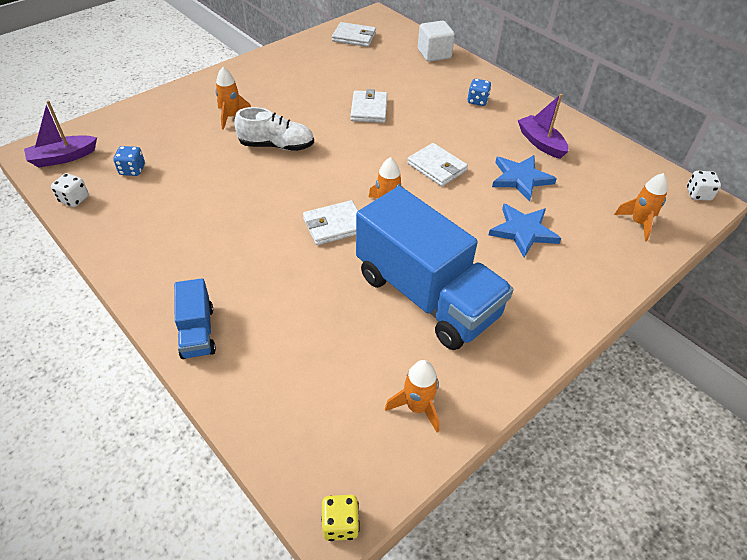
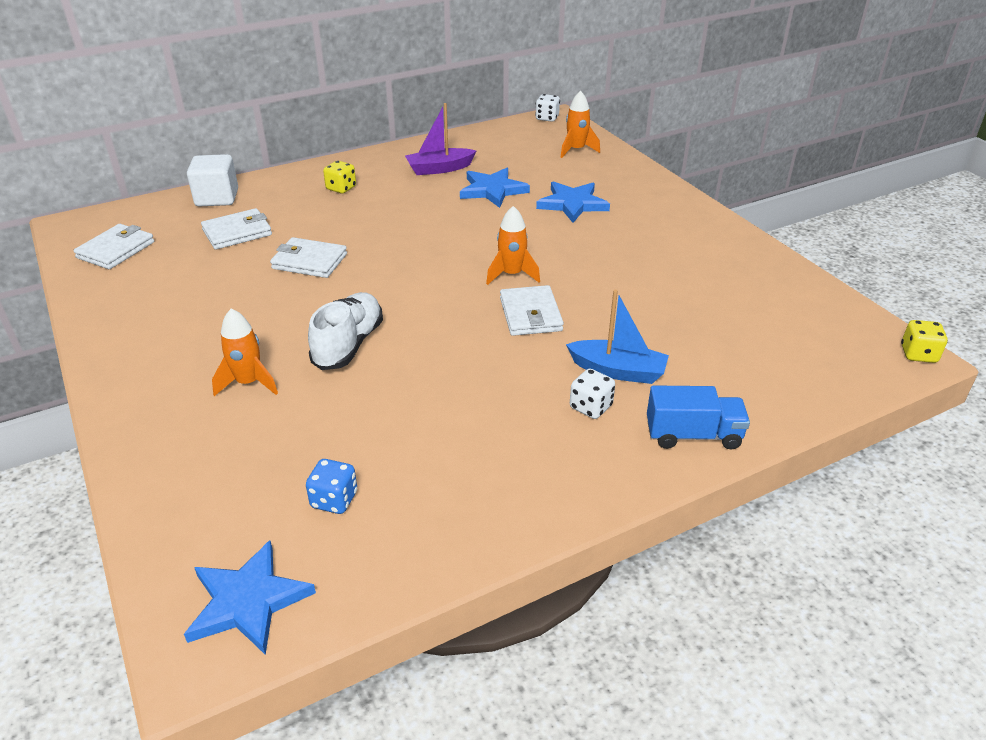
camera: 75 degrees left, 10 degrees down
(63, 157) = (248, 601): purple boat -> blue star
(74, 199) = (384, 576): white dice -> white dice (590, 407)
(271, 282) = (618, 371): none -> blue boat
(417, 407) = (790, 297): orange rocket -> none
(426, 295) = (652, 271): blue truck -> none
(436, 167) = (452, 233): white wallet -> white wallet (237, 232)
(477, 101) = (341, 188): blue dice -> yellow dice

